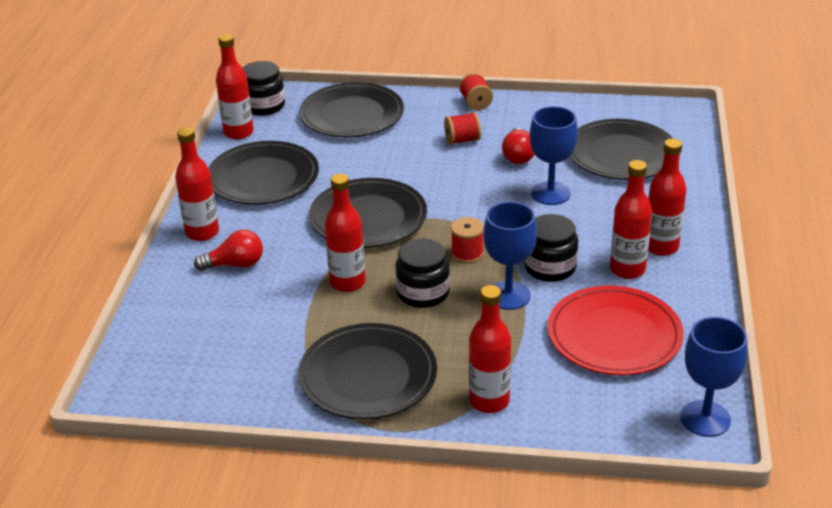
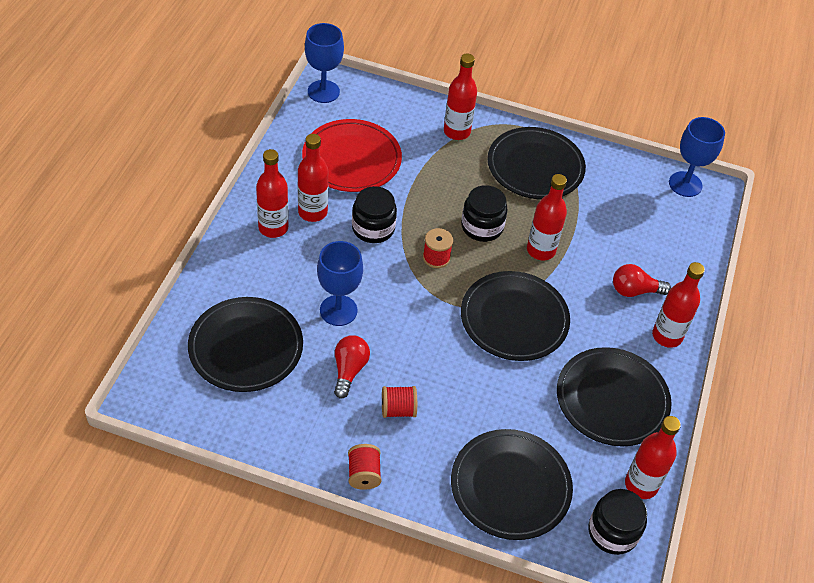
camera: 175 degrees left, 15 degrees up
(508, 295) = (416, 209): blue goblet -> blue goblet (685, 184)

